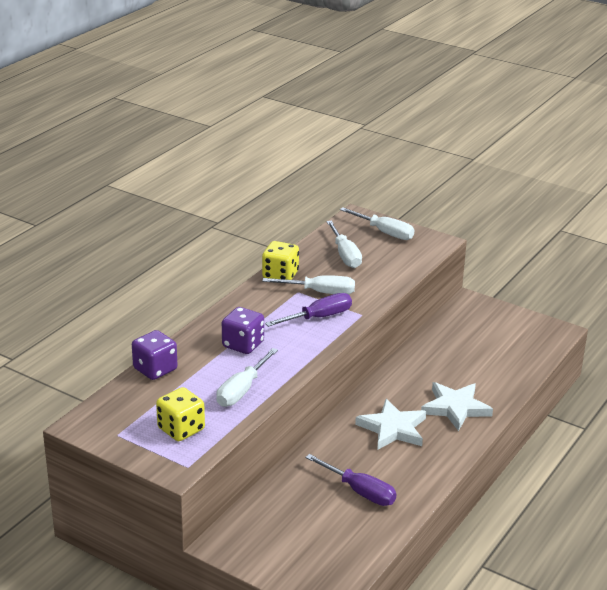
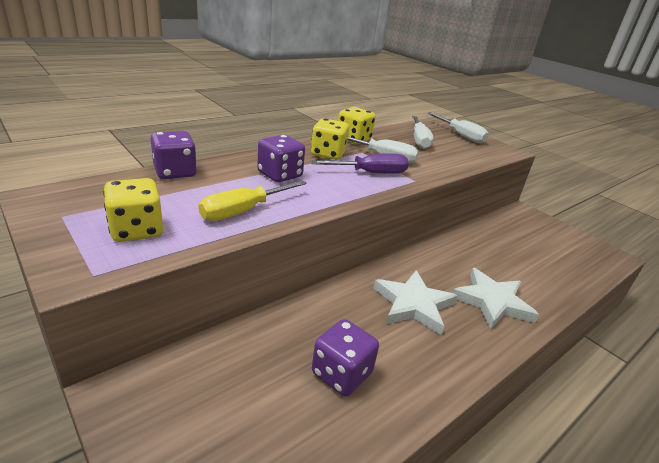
camera: 15 degrees right, 0 degrees up
(241, 390) = (243, 211): white screwdriver -> yellow screwdriver
(268, 305) = (328, 154): none -> yellow dice
(360, 492) = (341, 374): purple screwdriver -> purple dice

